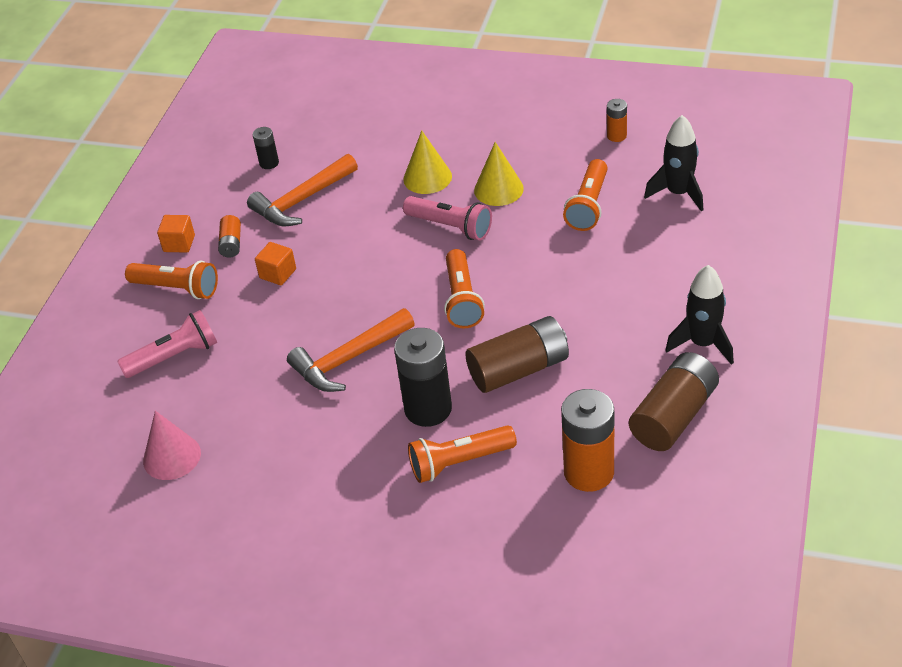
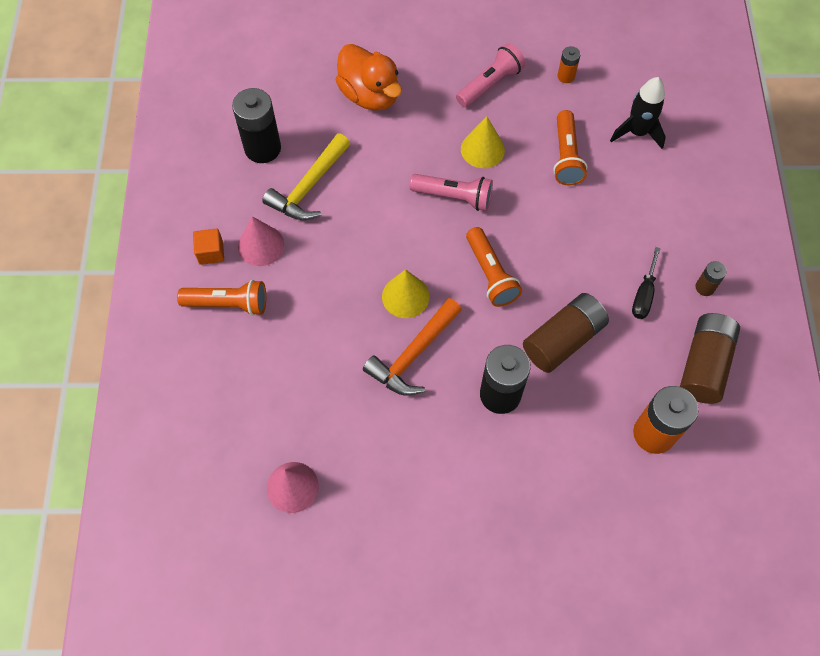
camera: 20 degrees left, 20 degrees up
(174, 357) = (254, 379): pink flashlight -> pink flashlight (490, 84)
(231, 244) = (261, 245): orange battery -> pink cone
(269, 163) = (262, 148): black battery -> black battery, size x2.01
(278, 273) = (316, 272): orange cube -> none
(301, 201) = (309, 187): orange hammer -> yellow hammer
(398, 130) = (370, 95): none -> orange duck
(427, 177) = (415, 145): yellow cone -> yellow cone (405, 296)
(459, 462) = (545, 444): orange flashlight -> none
(628, 341) = (643, 294): none -> black screwdriver
(702, 344) = (705, 287): black rocket -> brown battery

